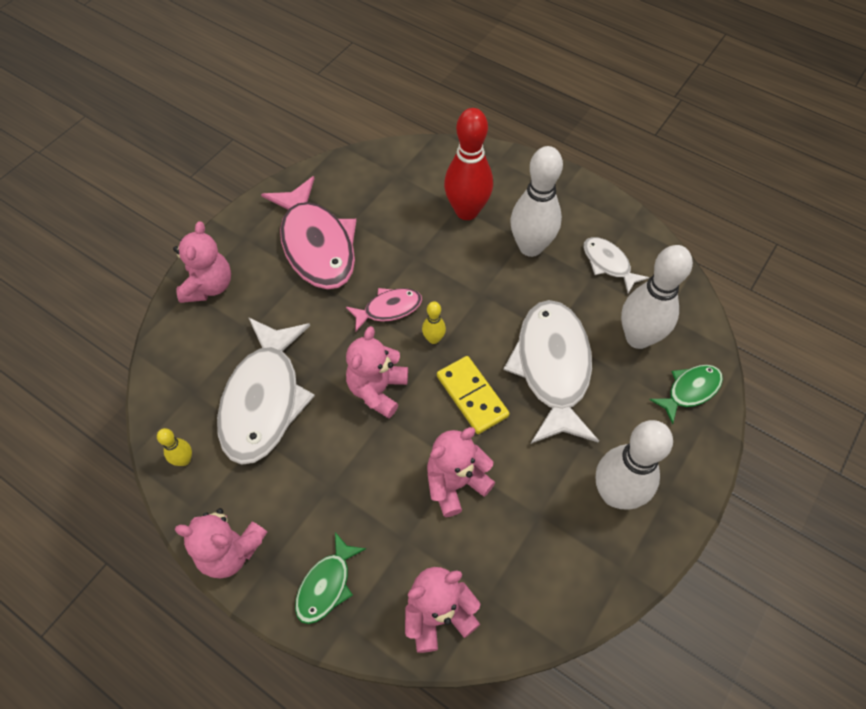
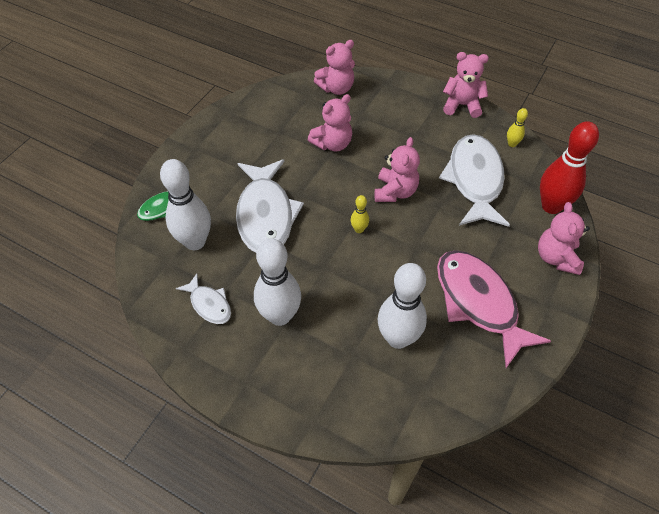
camera: 175 degrees right, 5 degrees down
(326, 585) = (401, 95): green fish -> none
(389, 309) = (399, 250): pink fish -> none
(467, 211) = (343, 350): red bowling pin -> red bowling pin (551, 206)
(472, 396) = (326, 192): yellow domino -> none
(615, 494) = (229, 145): white bowling pin -> white bowling pin (398, 338)

